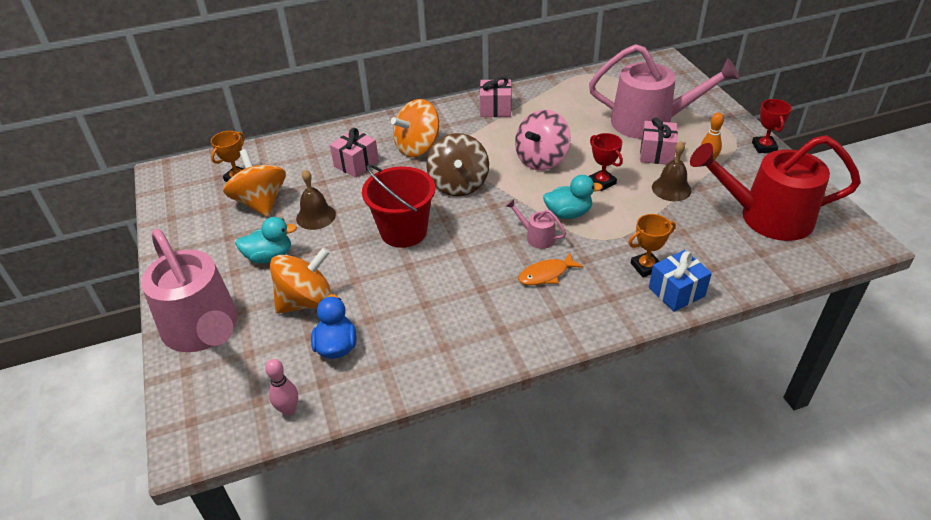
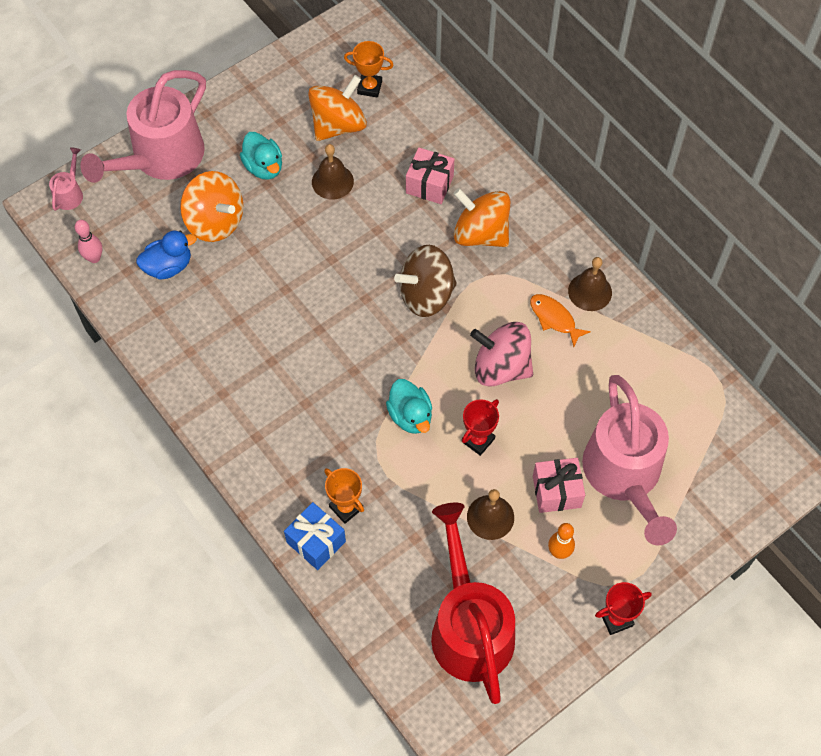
camera: 70 degrees right, 20 degrees up
(403, 231) = (333, 267): red bucket -> none
(495, 109) = (590, 291): pink gift -> brown bell
(536, 237) = (362, 393): pink watering can -> pink watering can (70, 193)
(546, 274) = (307, 415): orange fish -> orange fish (554, 318)

